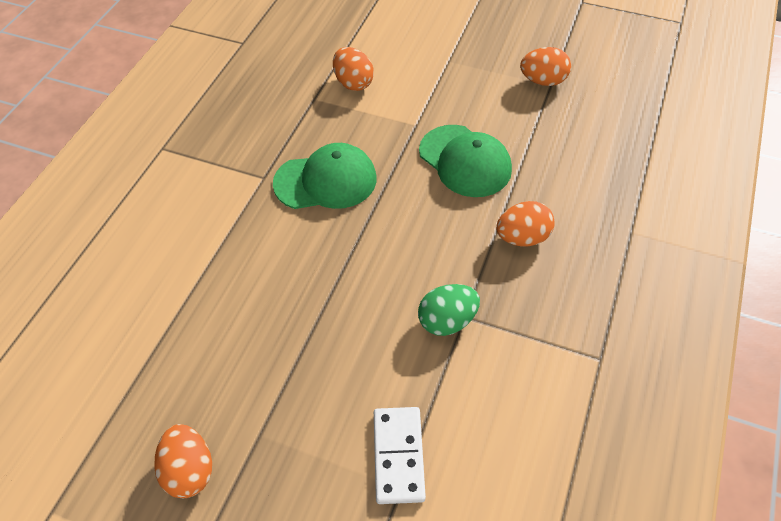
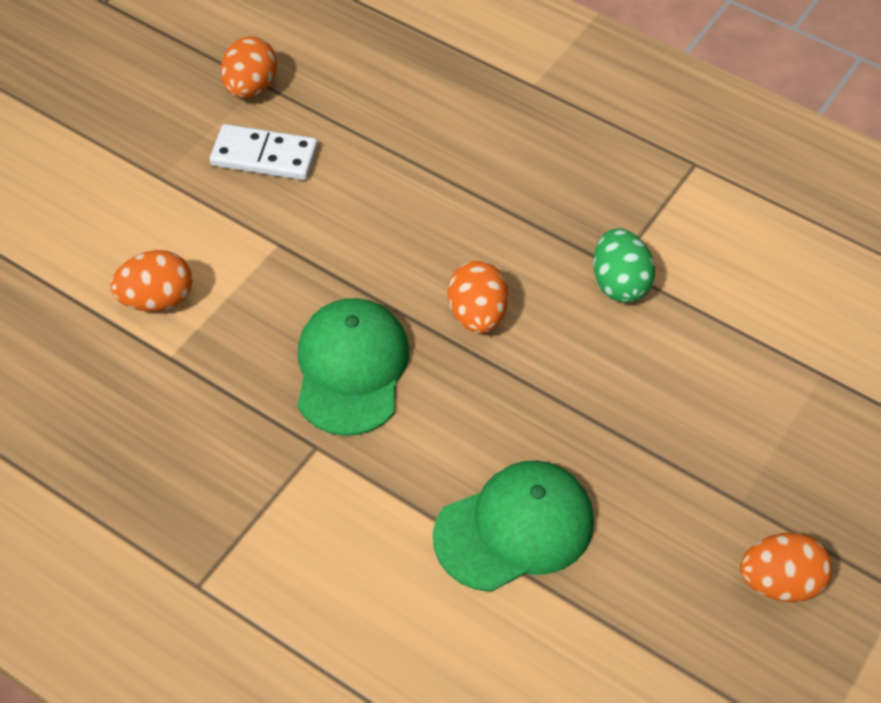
camera: 80 degrees left, 0 degrees up
(399, 456) = (785, 367): white domino -> white domino (264, 156)
(465, 161) = (369, 206): green cap -> green cap (514, 528)
(522, 238) = (514, 182): orange egg -> orange egg (477, 315)

